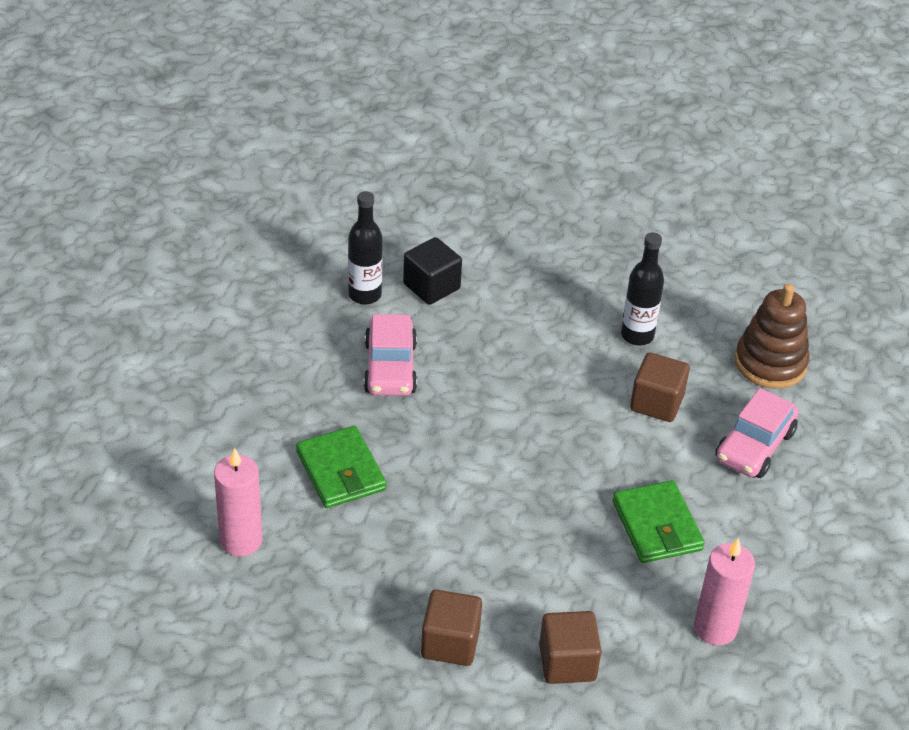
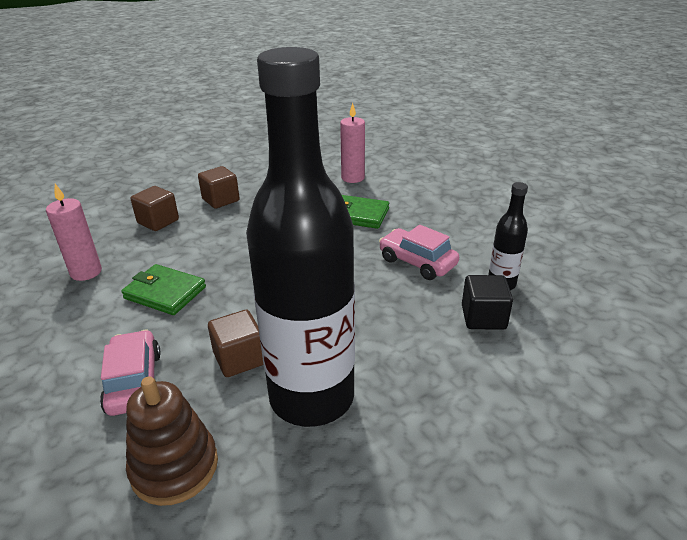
camera: 135 degrees right, 10 degrees down
(637, 335) = (312, 397): black bottle -> black bottle, size x2.38

